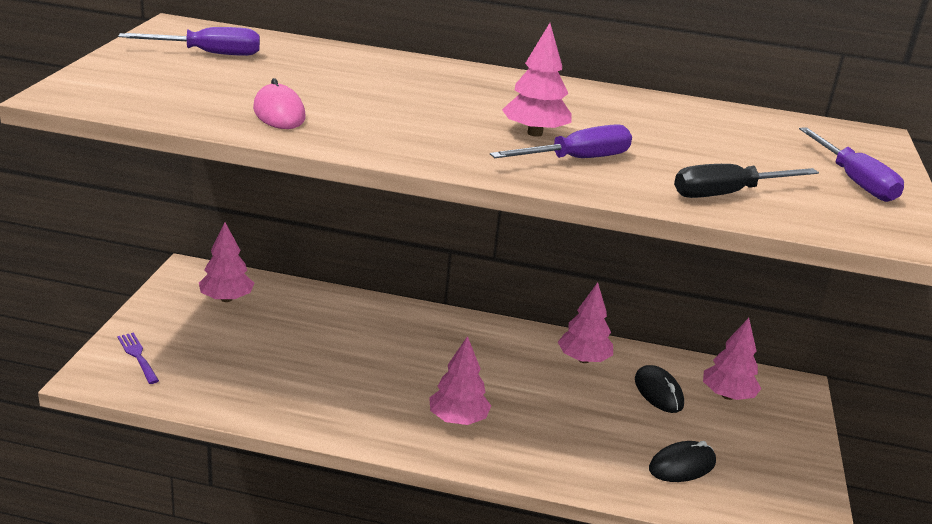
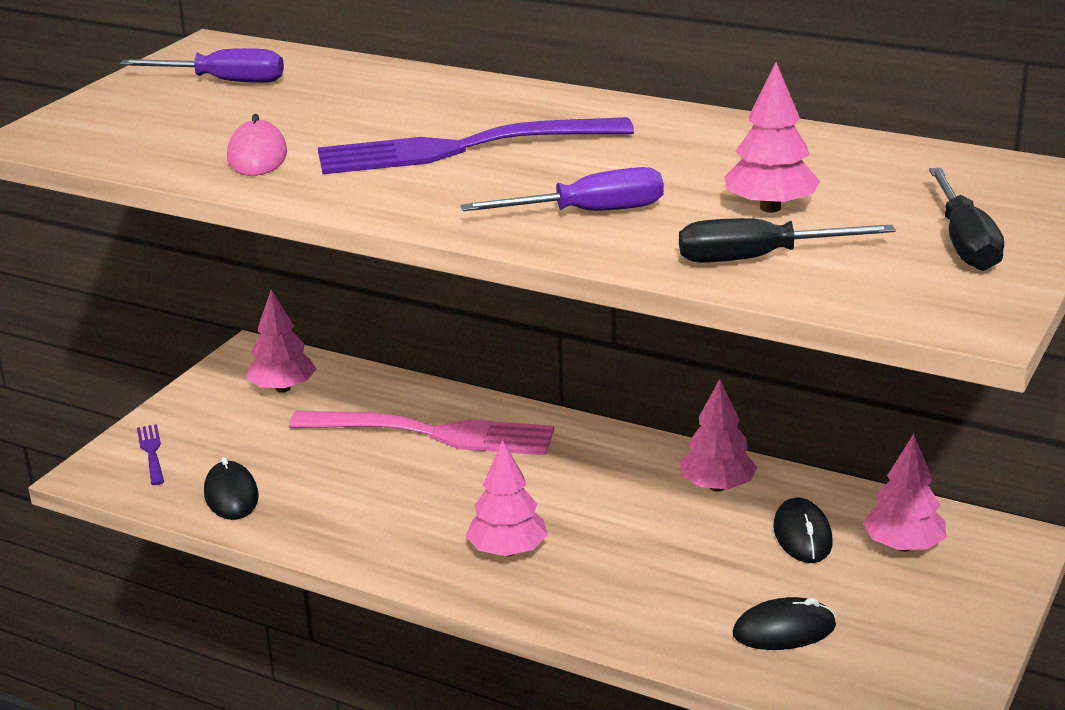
camera: 20 degrees right, 0 degrees up
(220, 388) = (231, 495): none -> black mouse
(358, 330) = (430, 434): none -> pink fork
(442, 109) = (464, 148): none -> purple fork
(535, 133) = (561, 178): pink tree -> pink tree (770, 208)
(854, 181) = (964, 242): purple screwdriver -> black screwdriver

